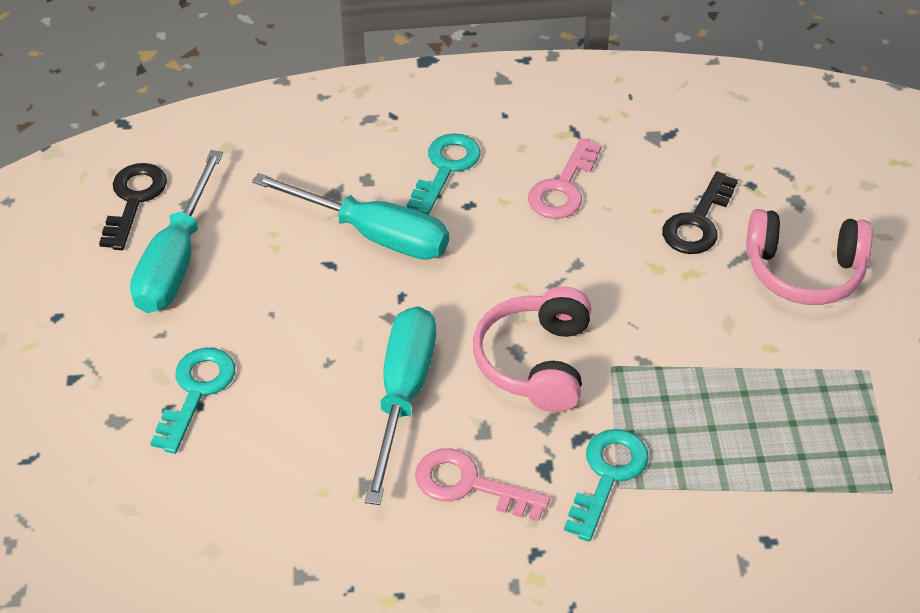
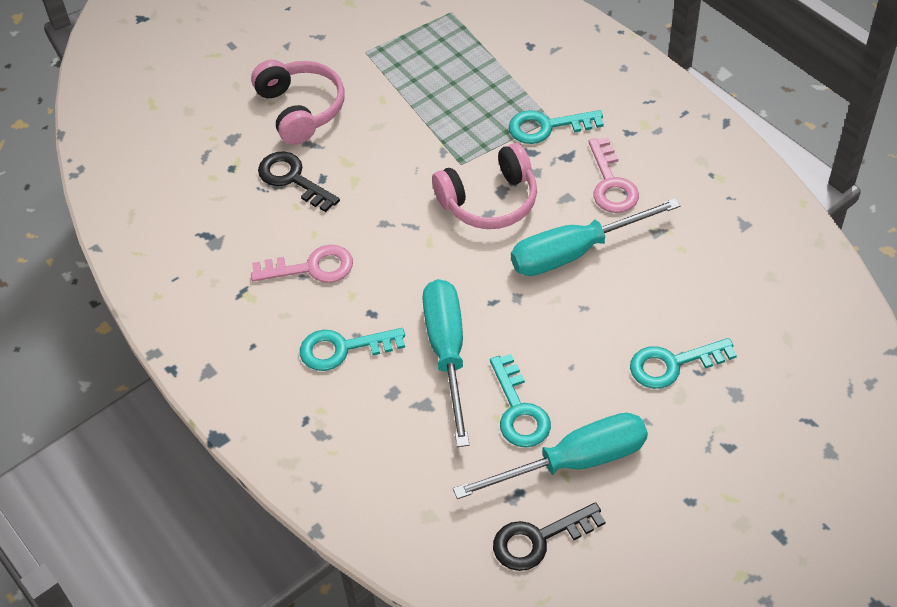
camera: 120 degrees left, 5 degrees up
(264, 251) = (519, 410): none -> turquoise key
(698, 222) = (292, 179): black key -> black key turned 135 degrees counterclockwise

